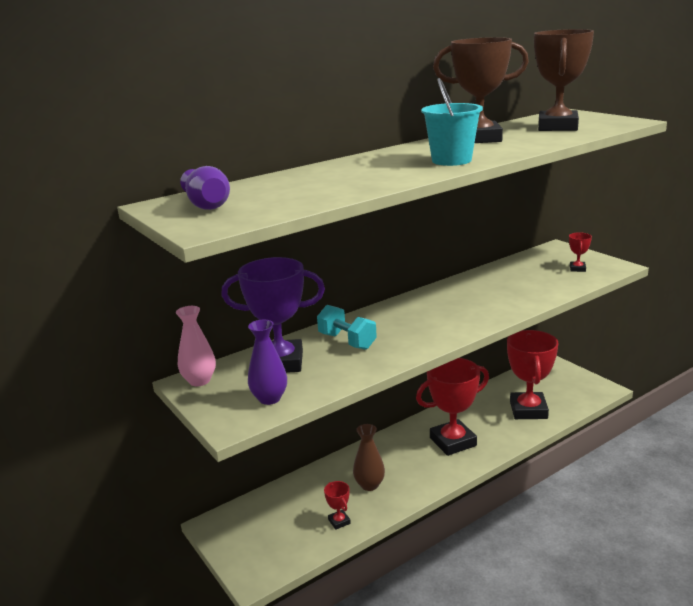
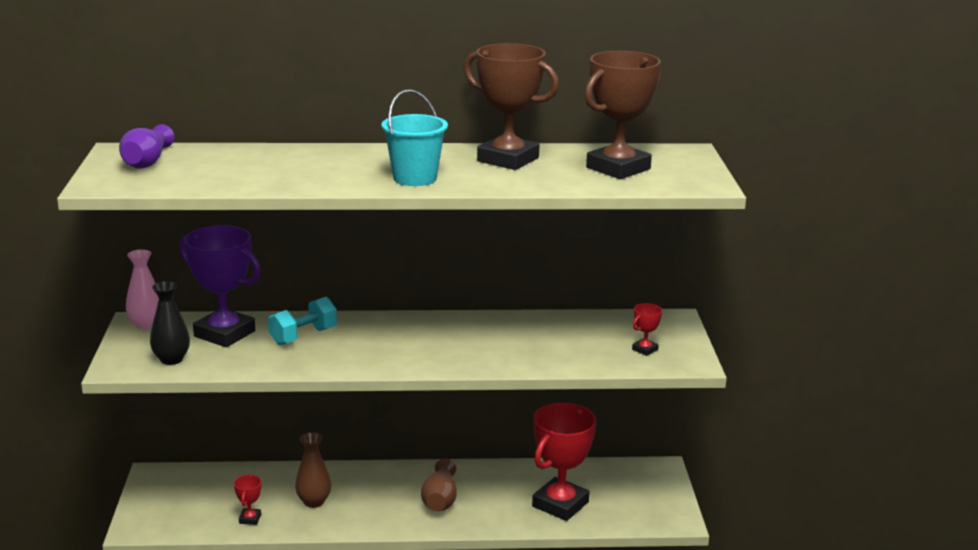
camera: 30 degrees right, 0 degrees up
(269, 398) = (171, 359): purple vase -> black vase
(347, 341) = (303, 336): turquoise dumbbell -> turquoise dumbbell turned 60 degrees clockwise
(453, 442) = (440, 500): red trophy -> brown vase

